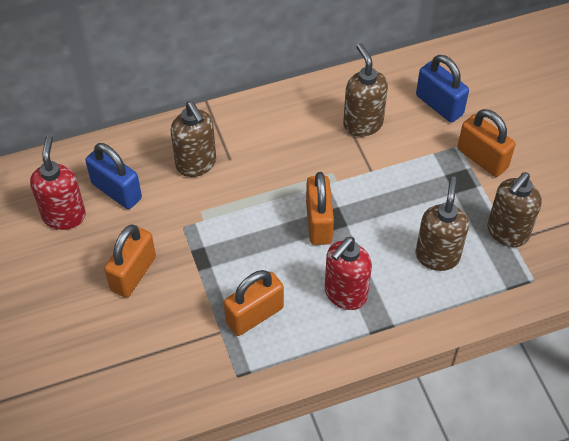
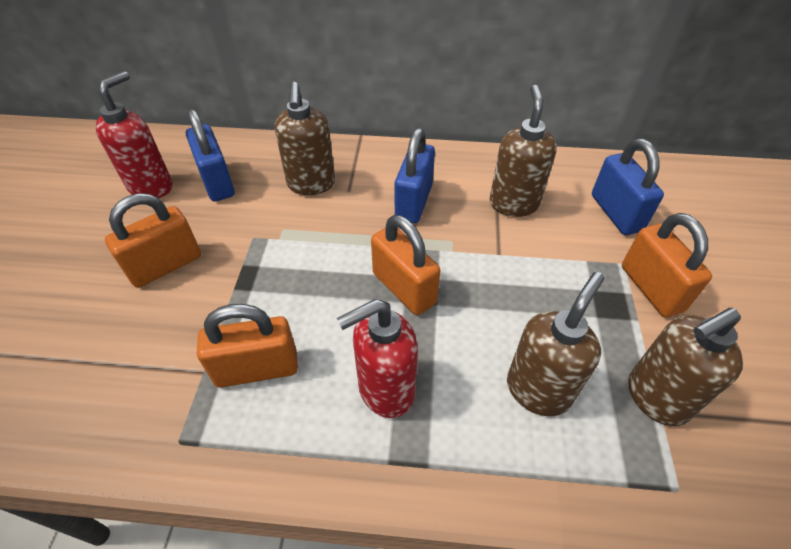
camera: 25 degrees right, 5 degrees down
(287, 150) = (413, 202): none -> blue padlock
(318, 223) = (404, 288): orange padlock -> orange padlock turned 60 degrees counterclockwise

